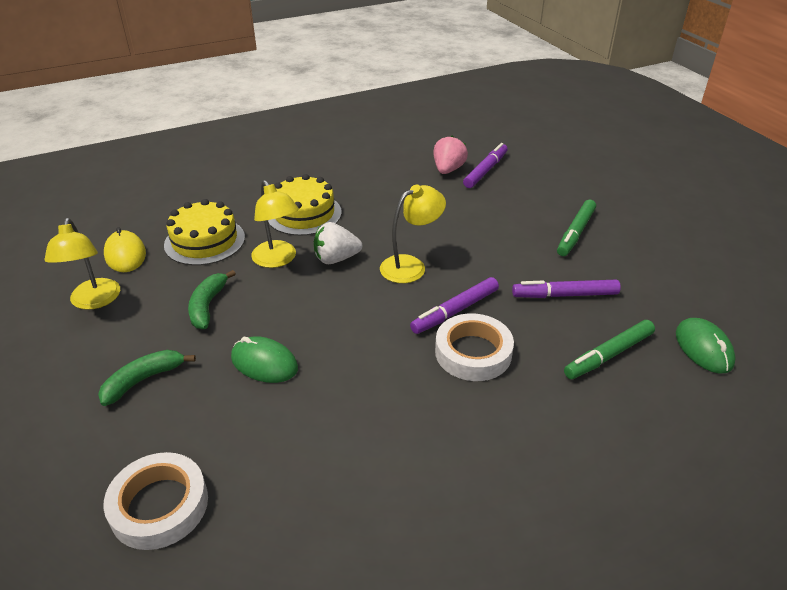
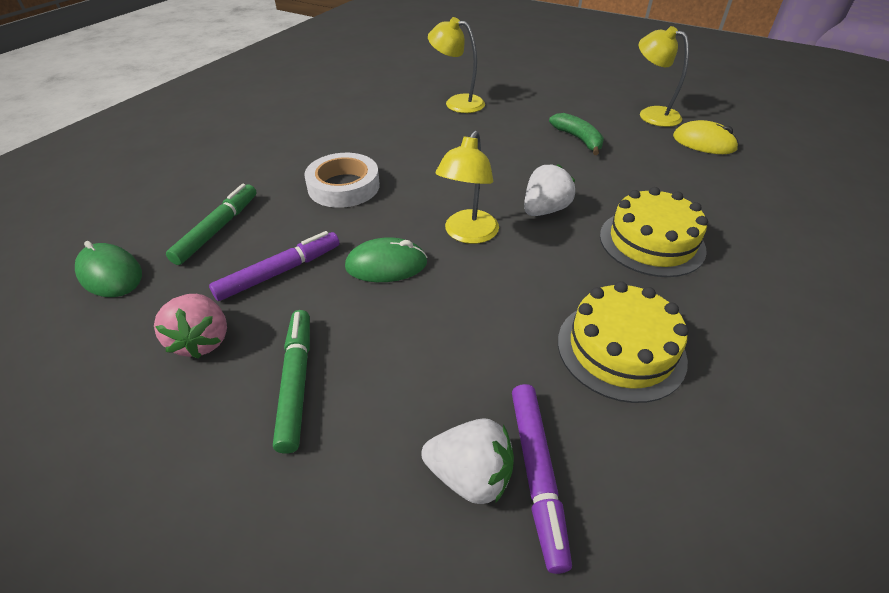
camera: 145 degrees right, 5 degrees up
(143, 380) = (541, 99): green banana -> none
(159, 505) = (452, 74): white tape -> none
(205, 241) = (676, 176): yellow cake -> yellow cake (620, 349)
(264, 363) = (487, 128): green mouse -> green mouse (386, 265)
(277, 260) = (590, 187): yellow lamp -> yellow lamp (457, 103)
(448, 170) = (598, 434): pink strawberry -> pink strawberry (202, 340)
(455, 311) = (384, 210): purple marker -> none
(512, 179) = (470, 475): none -> white strawberry

